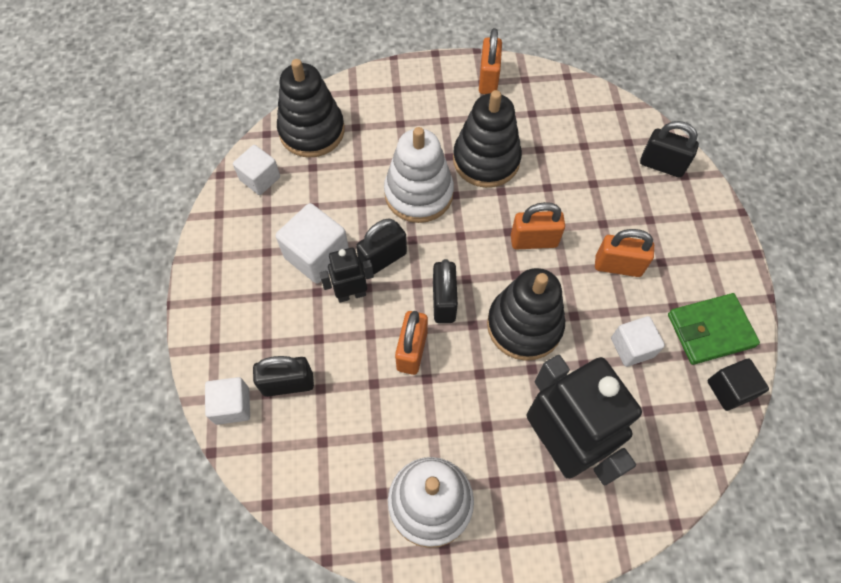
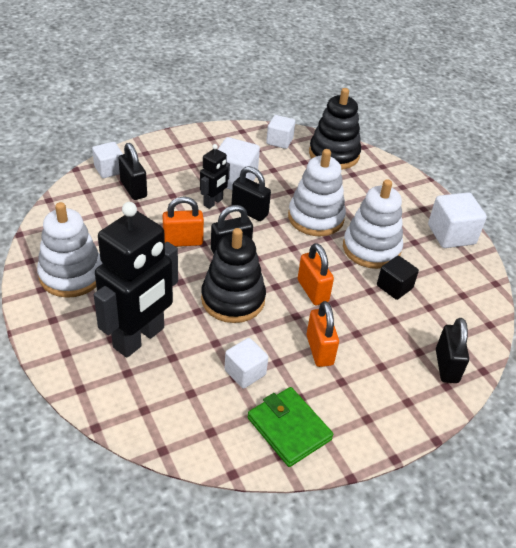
camera: 65 degrees right, 20 degrees down
(351, 294) = (213, 202): black robot -> black robot turned 75 degrees clockwise
(486, 160) = (371, 248): black stacking toy -> white stacking toy
(488, 80) = (451, 234): orange padlock -> white cube
(729, 389) = (235, 452): black cube -> black cube (394, 287)

